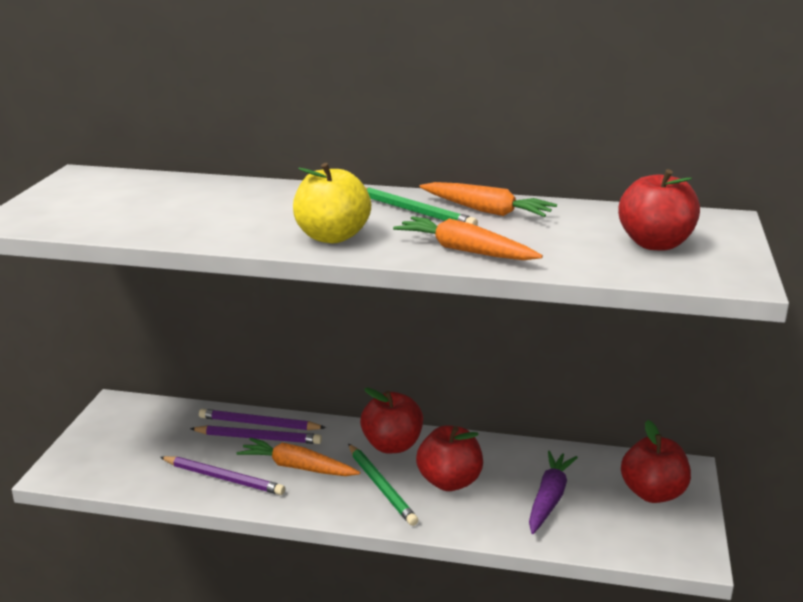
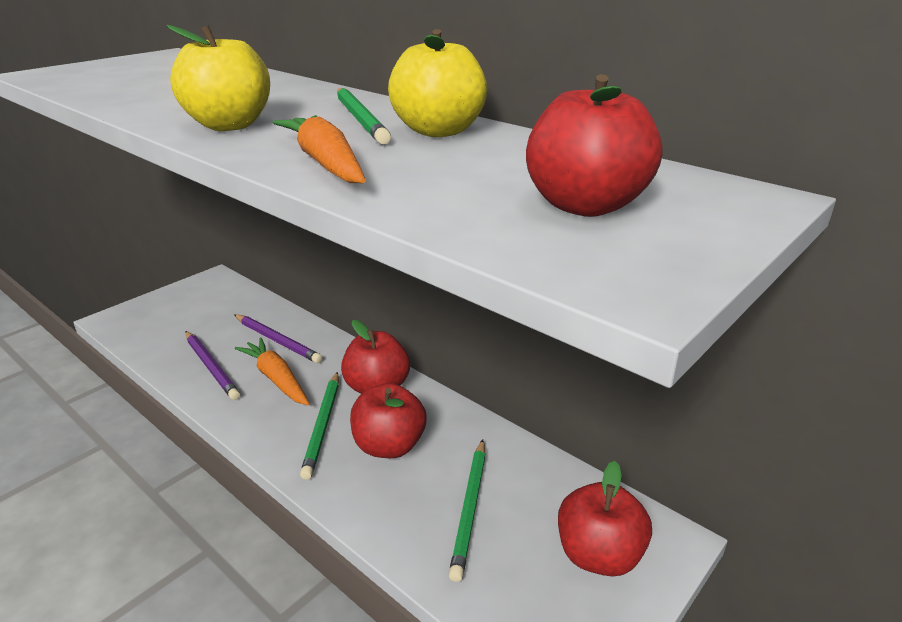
camera: 30 degrees right, 5 degrees up
(259, 424) = (292, 328): purple pencil -> none
(486, 210) = (438, 131): orange carrot -> yellow apple
(549, 499) = (469, 509): purple carrot -> green pencil

